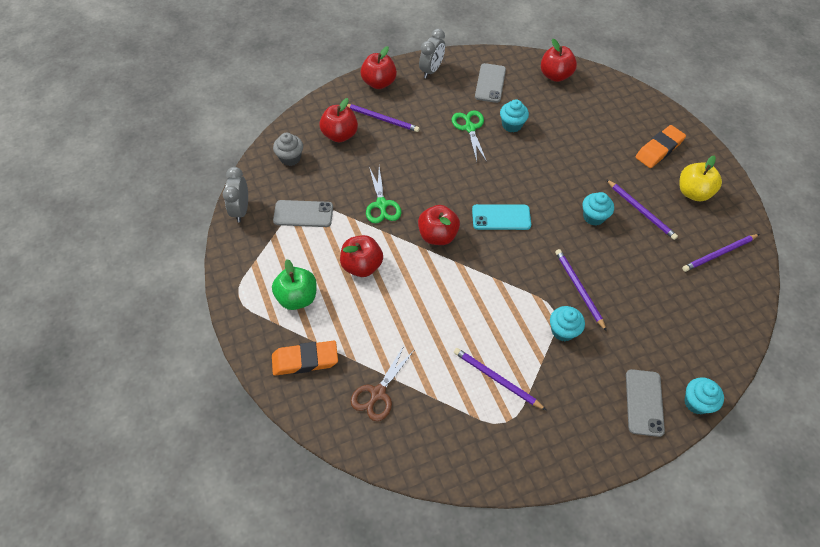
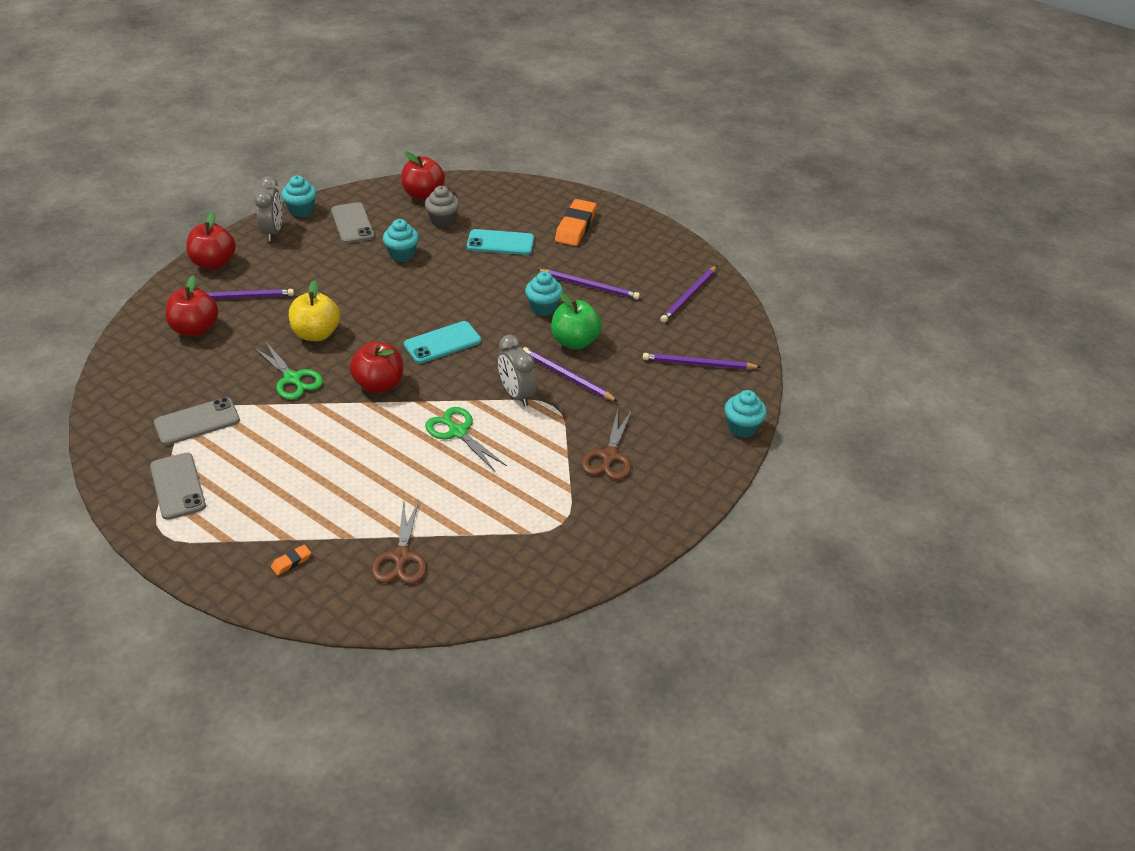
camera: 30 degrees left, 15 degrees down
(241, 210) = (109, 447): grey clock -> grey clock (516, 395)
(290, 158) = (143, 373): grey cupcake -> grey cupcake (442, 221)
(297, 297) = (242, 506): green apple -> green apple (575, 342)
(305, 360) = (291, 562): orange eraser -> orange eraser, size x0.45
(362, 266) = (305, 445): red apple -> none
(469, 128) = (354, 272): green scissors -> green scissors (457, 432)
(496, 379) = (528, 489): purple pencil -> purple pencil (698, 364)
(563, 331) = (572, 419): turquoise cupcake -> turquoise cupcake (301, 210)
(573, 378) = (609, 456): none -> brown scissors
(591, 142) = (500, 243): none -> turquoise phone
(644, 402) = (692, 448): grey phone -> grey phone (178, 486)
(693, 192) = (632, 253): yellow apple -> yellow apple (316, 334)

